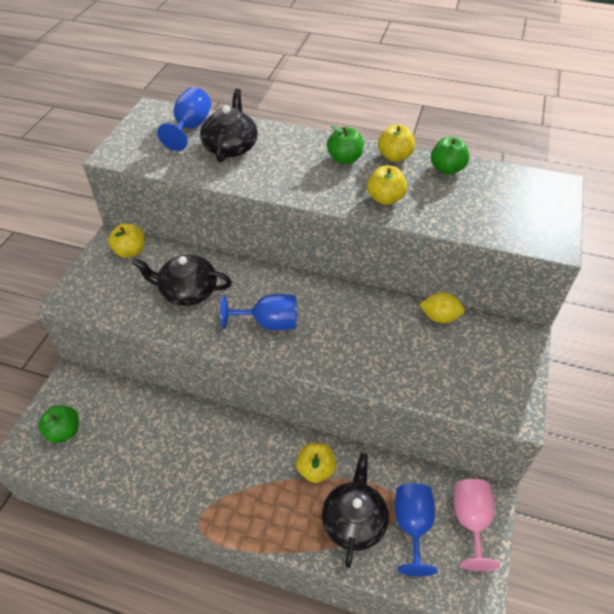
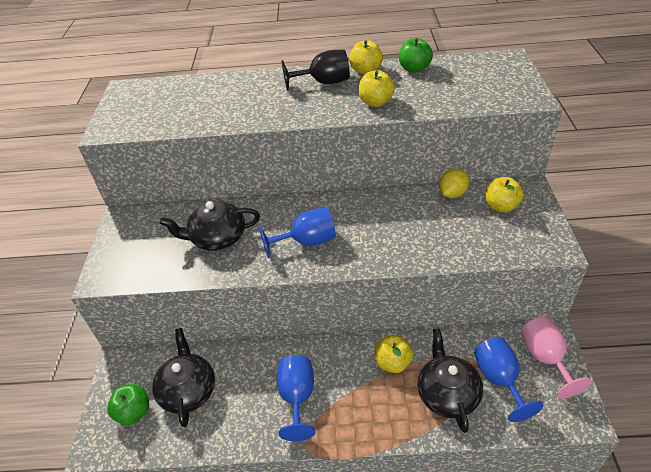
camera: 15 degrees left, 5 degrees down
(130, 251) = (145, 221): yellow apple -> yellow apple (501, 206)
(190, 128) = (170, 93): blue goblet -> blue goblet (297, 397)
(231, 147) = (216, 98): black teapot -> black teapot (188, 390)
(344, 159) = (324, 82): green apple -> black goblet
(439, 317) = (452, 194): yellow lemon -> yellow lemon turned 45 degrees counterclockwise

